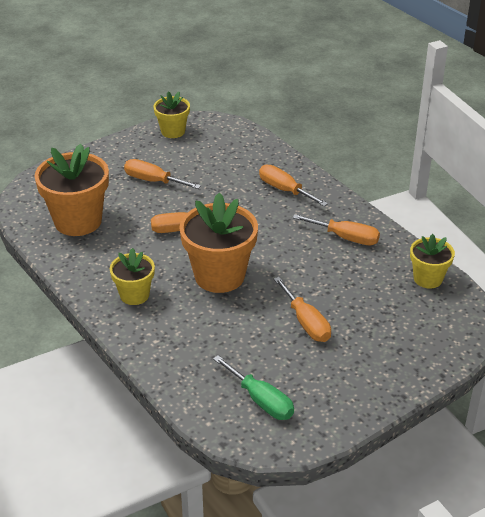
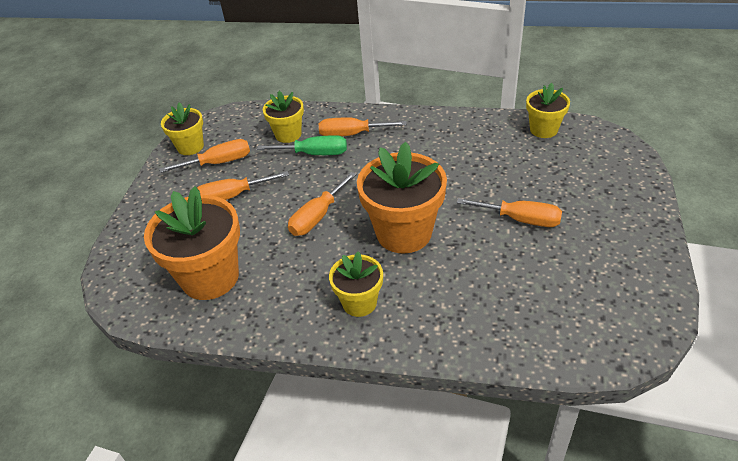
camera: 40 degrees left, 5 degrees up
(243, 162) = (288, 134): none -> yellow flower pot
(261, 400) = (588, 306): green screwdriver -> green screwdriver (314, 154)
(345, 238) = (448, 139): orange screwdriver -> orange screwdriver (218, 163)

